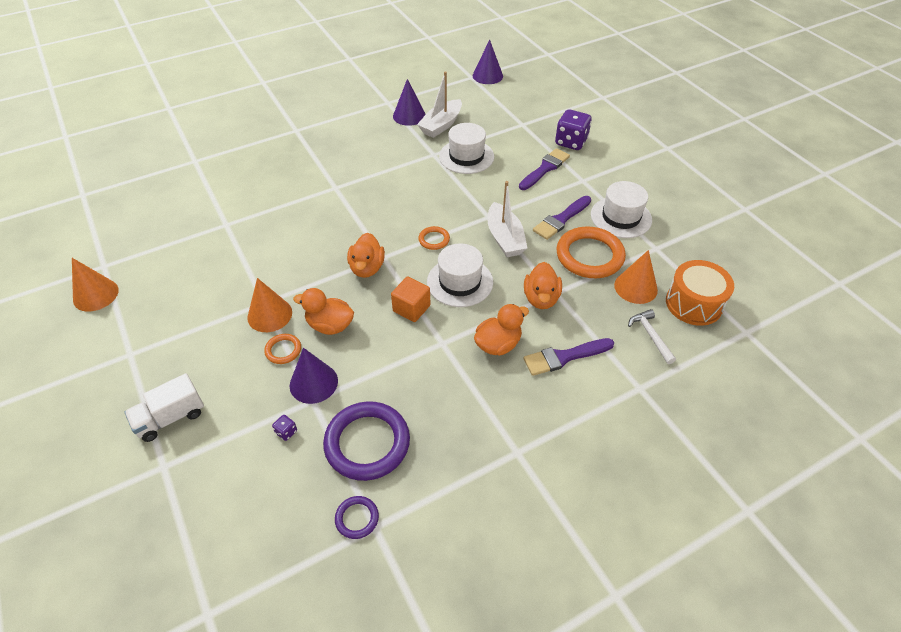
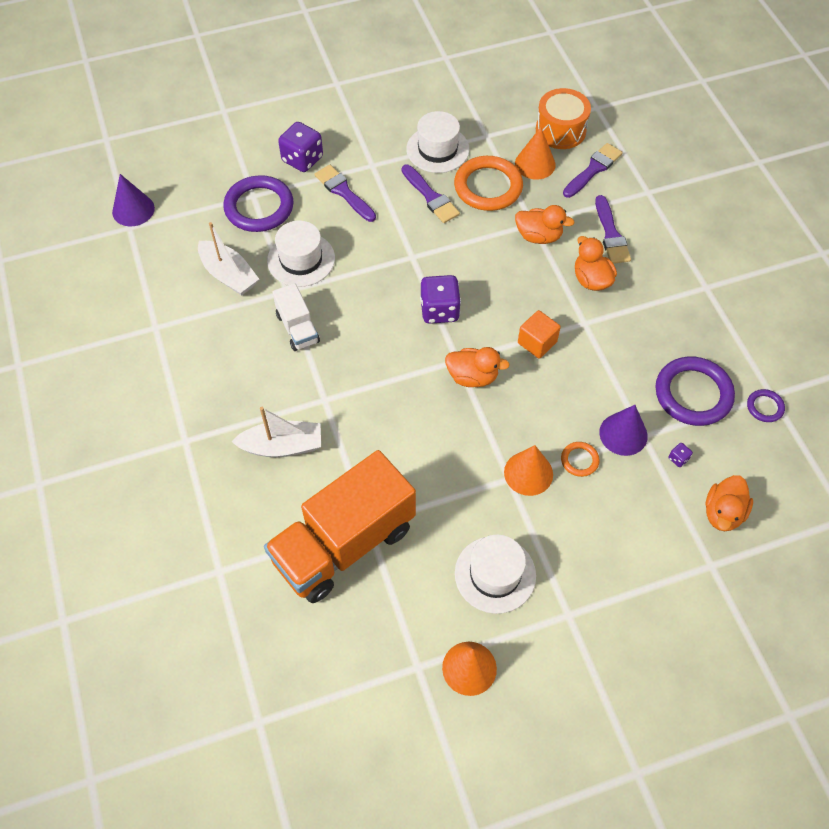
camera: 80 degrees left, 10 degrees up
(171, 418) = (656, 563): white truck -> white truck (298, 328)
(209, 214) = (344, 544): none -> orange truck
(330, 325) = (551, 416): orange duck -> orange duck (723, 513)
(409, 116) = (196, 306): purple cone -> none
(434, 240) = (439, 310): orange ring -> purple dice
(460, 282) = (506, 297): white hat -> white hat (495, 574)
(505, 238) = (449, 249): white boat -> white boat (282, 446)
(511, 128) = (259, 207): none -> purple ring
(651, 336) = (593, 169): white hammer -> purple brush

